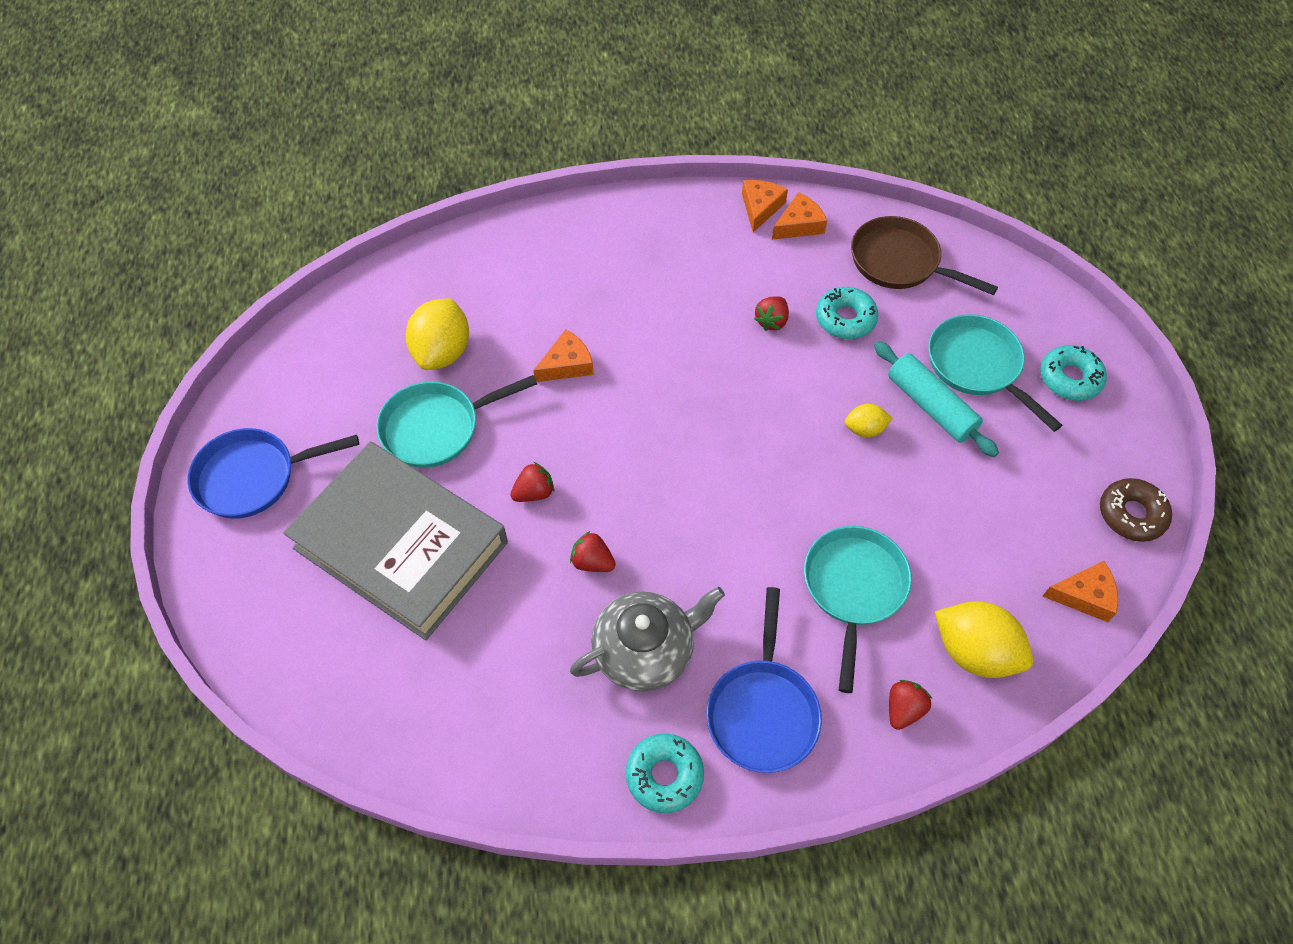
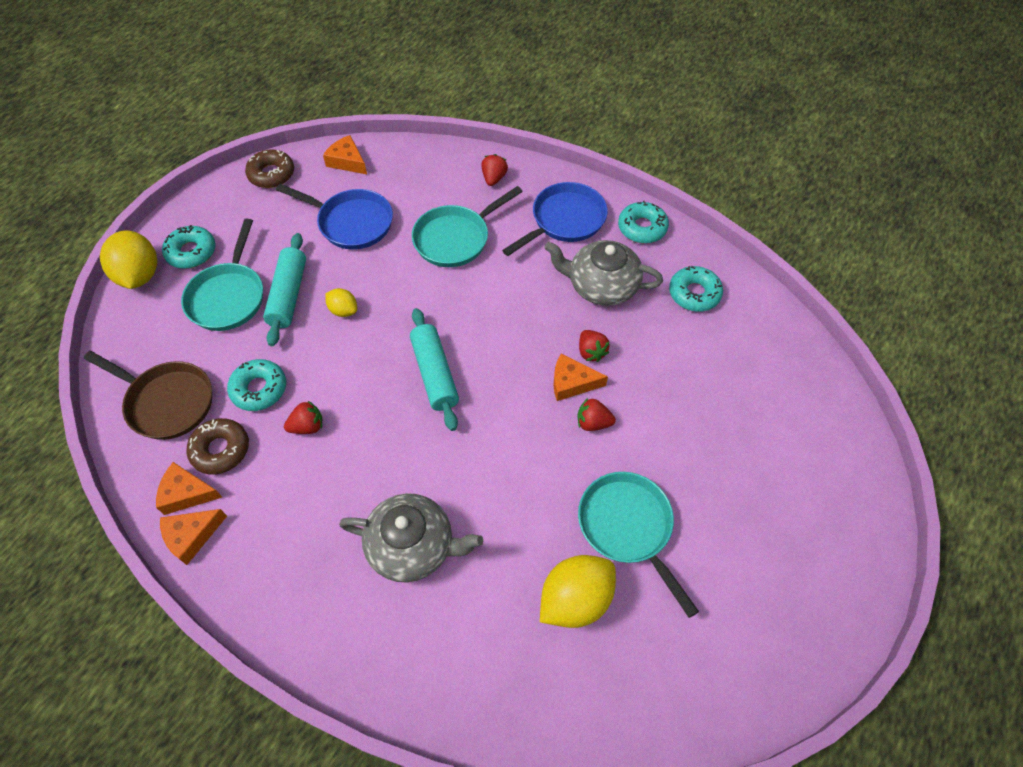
camera: 140 degrees left, 0 degrees up
(253, 477) = (804, 593): blue pan -> blue pan (351, 223)
(401, 545) = (713, 451): grey book -> none
(437, 427) = (628, 527): turquoise pan -> turquoise pan turned 135 degrees counterclockwise
(534, 721) = (694, 294): none -> turquoise donut
(567, 364) = (486, 507): orange cheese -> orange cheese (572, 382)
(598, 303) = (412, 546): none -> grey teapot
(717, 433) = (434, 374): none -> turquoise rolling pin
(814, 263) = (220, 450): none -> brown donut
(900, 262) = (167, 402): brown pan -> brown pan turned 45 degrees counterclockwise
(903, 709) = (494, 178): red strawberry -> red strawberry turned 120 degrees clockwise
(974, 652) = (431, 176): yellow lemon -> yellow lemon (139, 275)

